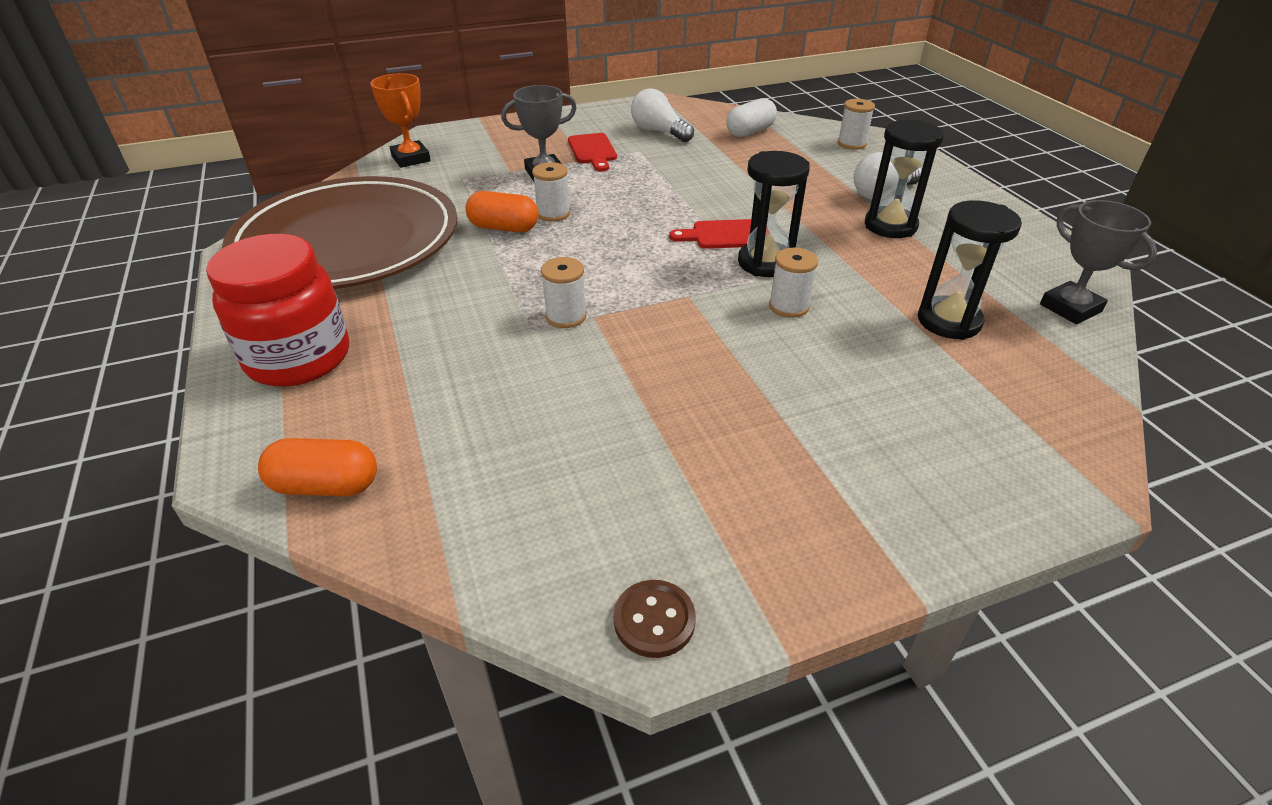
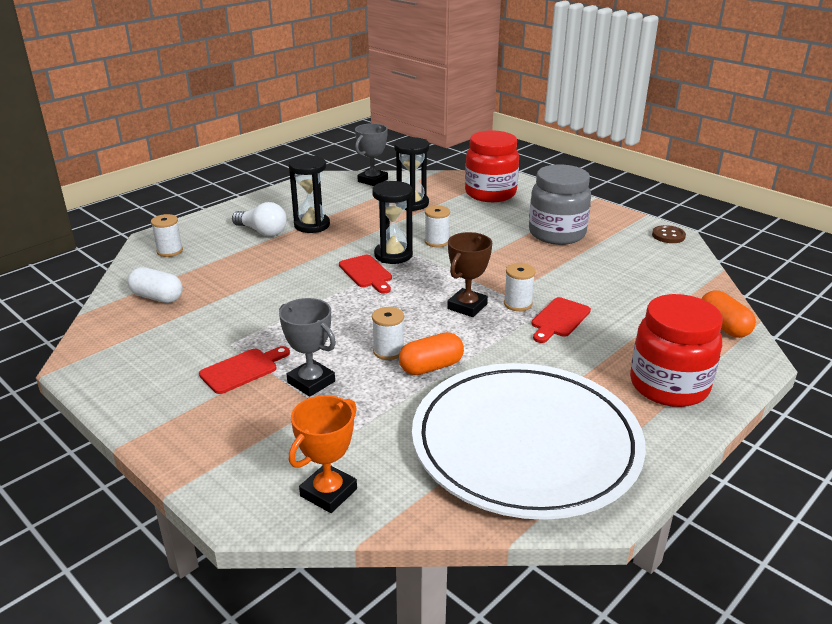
camera: 115 degrees left, 10 degrees down
(347, 241) = (525, 444): brown plate -> white plate
(502, 335) = (559, 319): none -> red cutting board
(504, 228) = (431, 367): orange capsule -> orange capsule turned 75 degrees clockwise
(593, 279) = (467, 306): none -> brown trophy
(659, 132) = (174, 344): white light bulb -> none
(753, 442) = (557, 234): none -> grey jar
(981, 427) = (490, 193): none -> red jar

